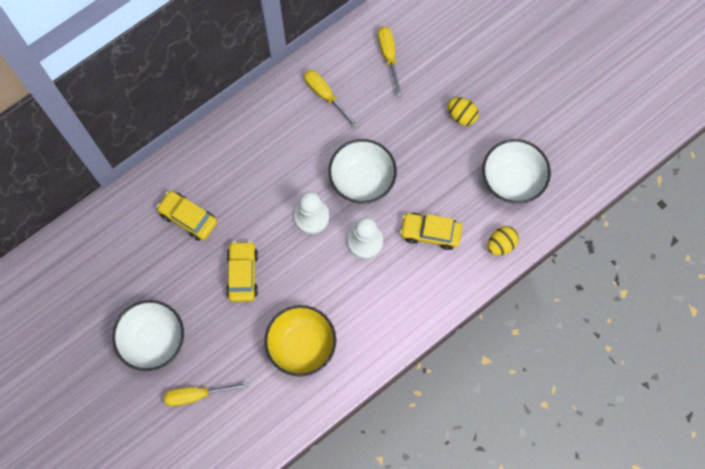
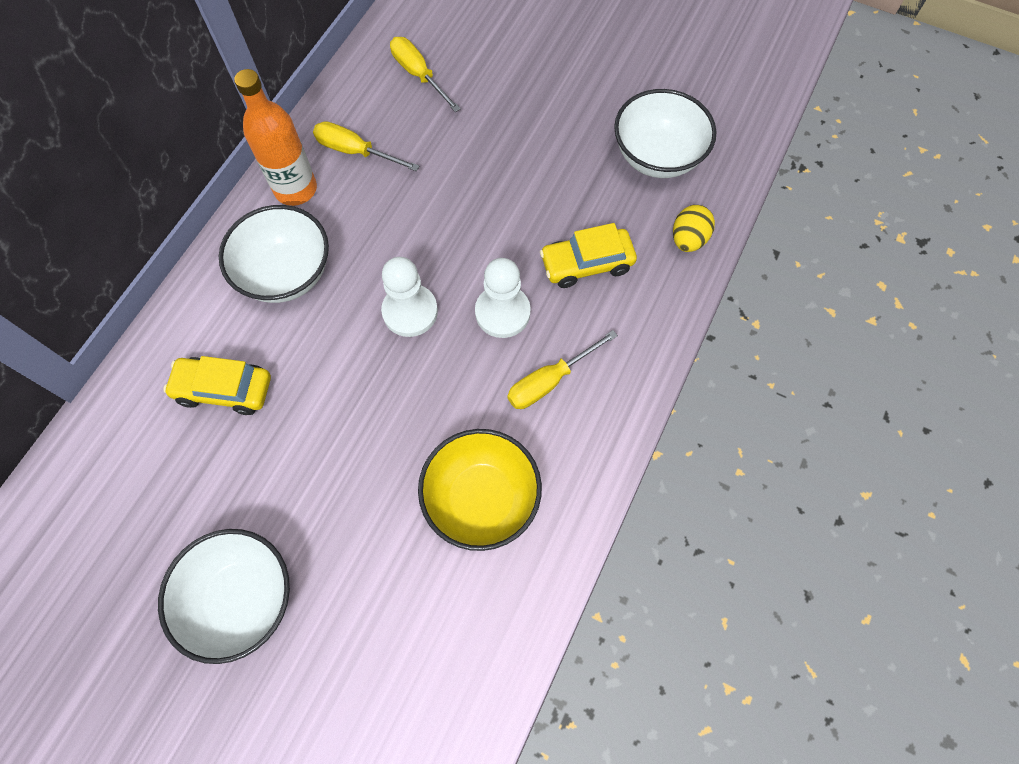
camera: 25 degrees left, 5 degrees down
(197, 395) = (350, 654): yellow screwdriver -> yellow screwdriver (550, 381)
(243, 274) = (343, 434): yellow car -> none
(278, 106) = (295, 189): none -> orange bottle
(362, 180) = (458, 235): white bowl -> white bowl (286, 273)
(461, 116) = (550, 107): yellow egg -> none

